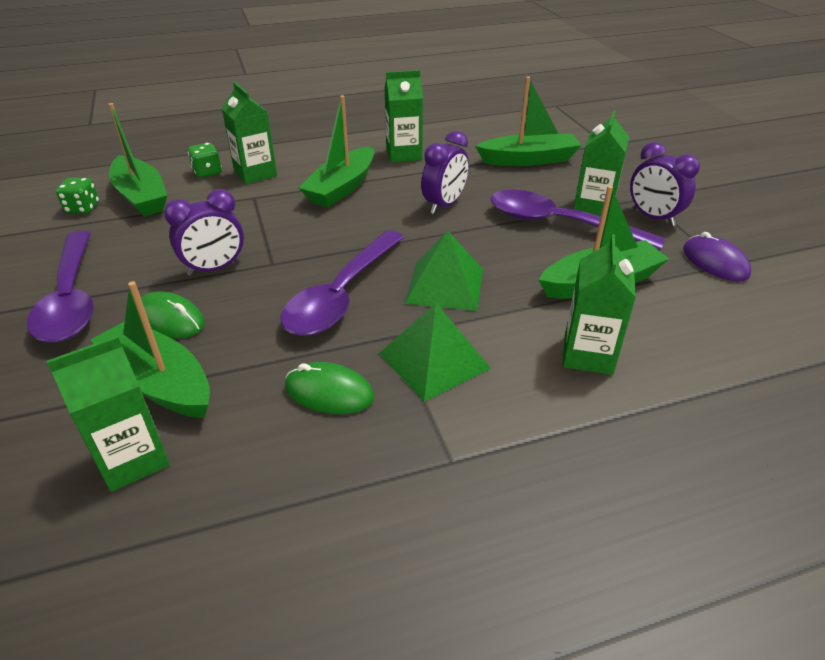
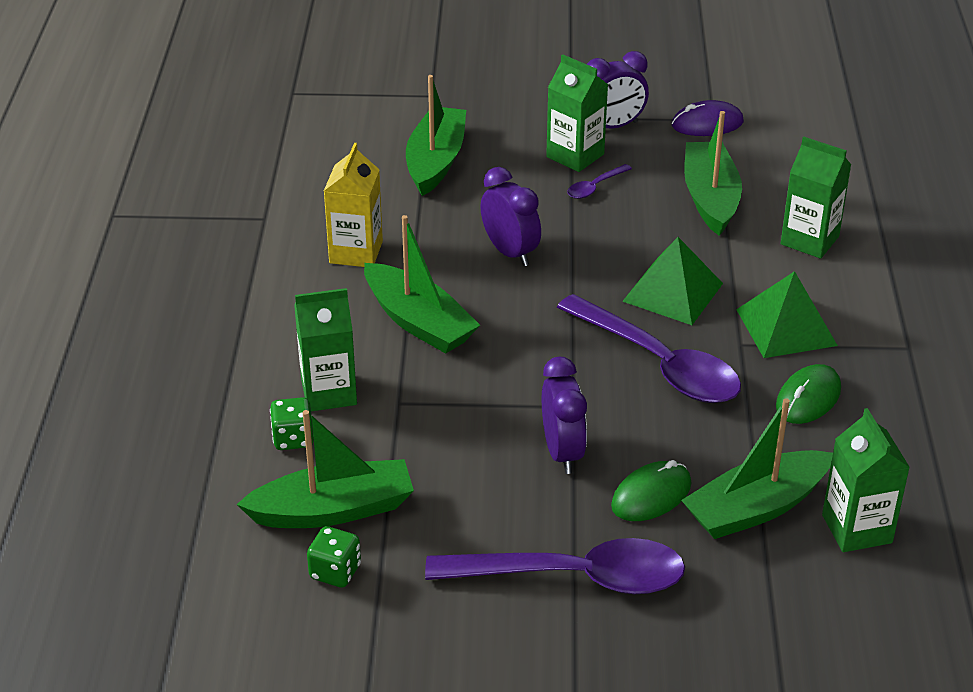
camera: 70 degrees left, 0 degrees up
(404, 154) = (356, 252): green carton -> yellow carton
(560, 224) = (595, 187): purple spoon -> purple spoon, size x0.42

